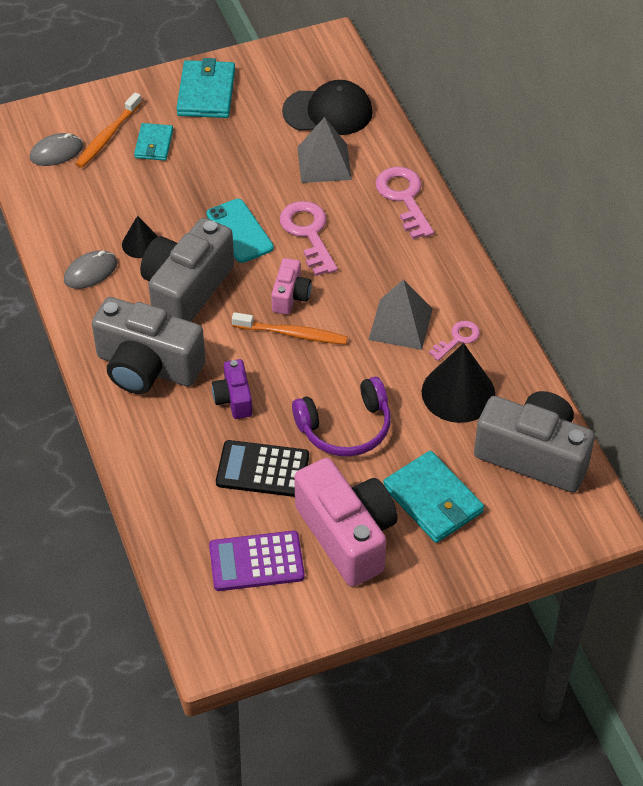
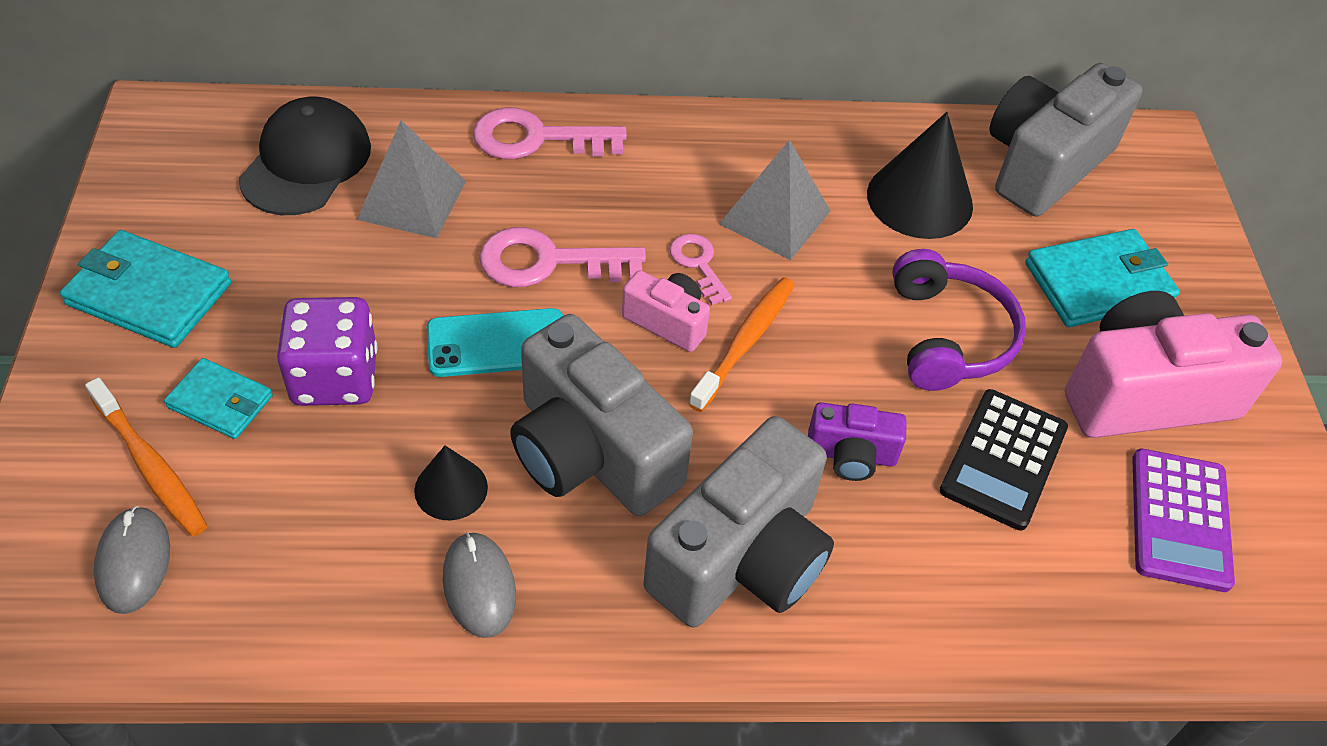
camera: 75 degrees left, 0 degrees up
(187, 178) = (335, 377): none -> purple dice
(457, 339) = (825, 170): pink key -> pink key (698, 264)

